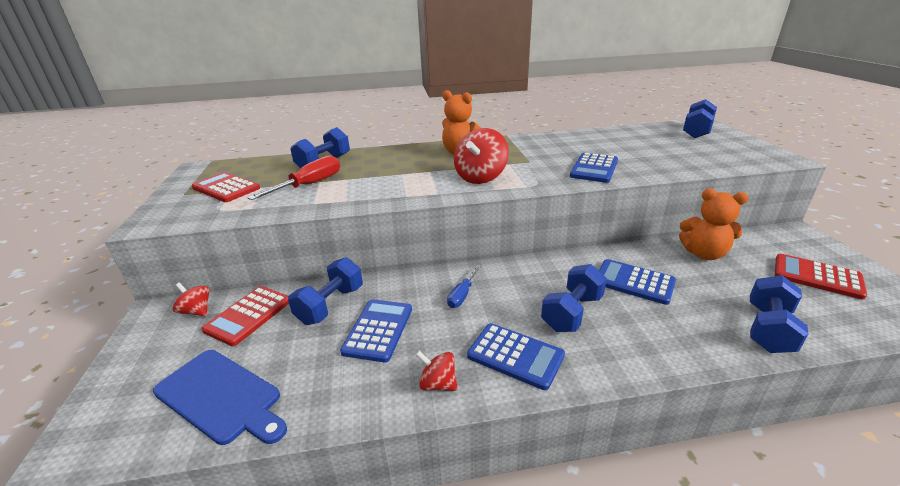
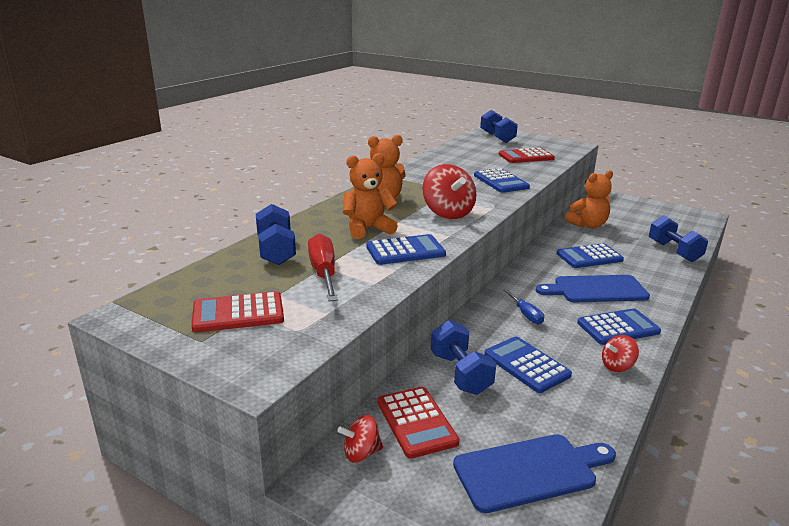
camera: 50 degrees left, 5 degrees down
(383, 191) = (405, 251): none -> blue calculator
(400, 168) = (368, 229): none -> orange teddy bear
(572, 313) = (596, 290): blue dumbbell -> blue cutting board
(817, 276) = (646, 216): red calculator -> red calculator (526, 157)

